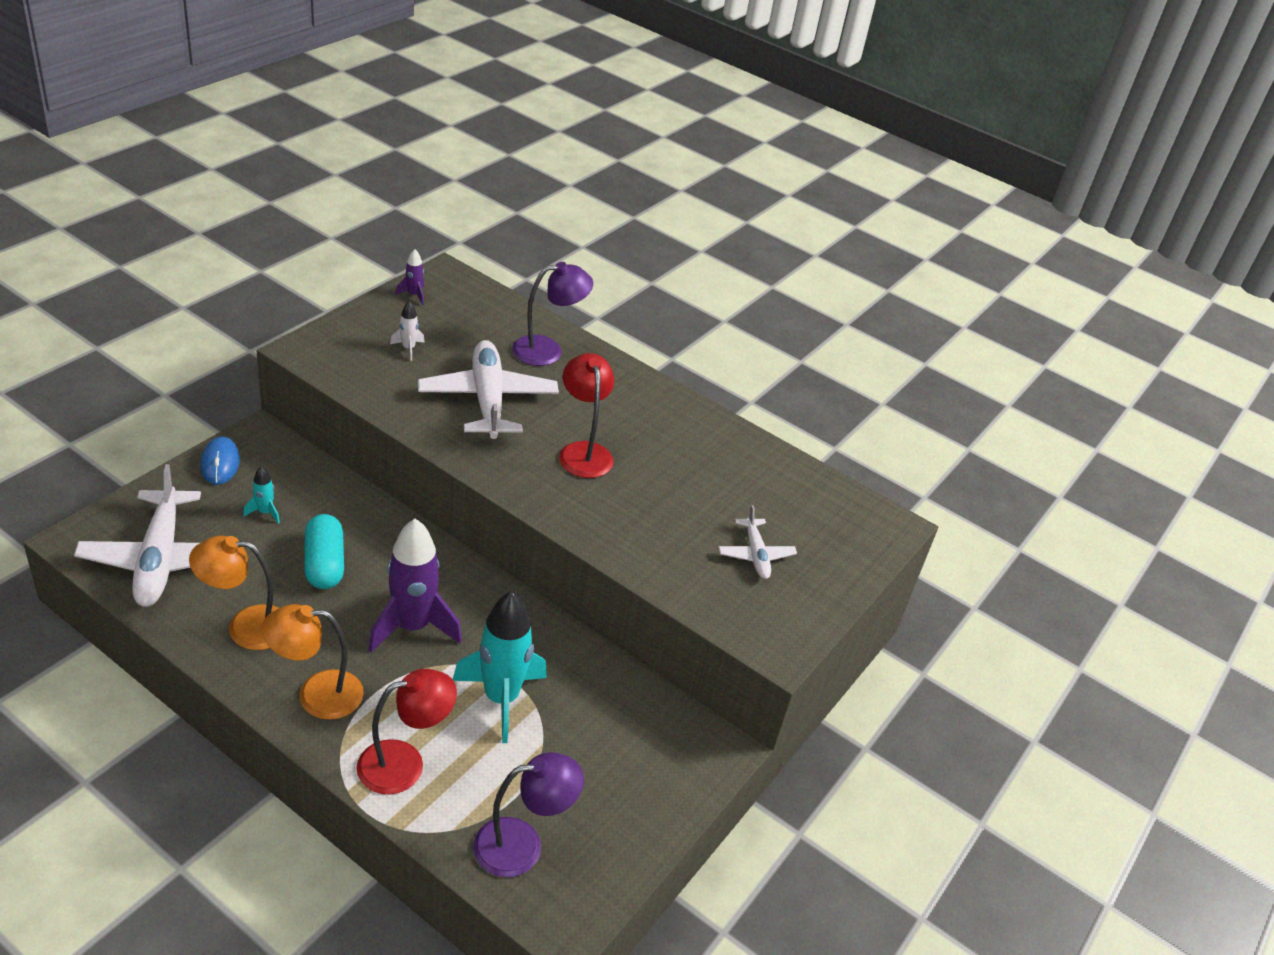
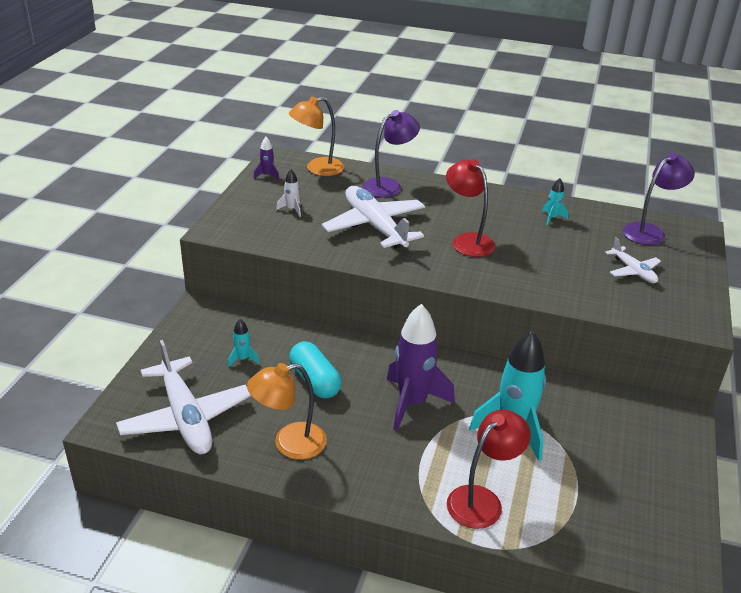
camera: 15 degrees left, 5 degrees down
(220, 463) = (182, 336): blue mouse -> none
(316, 694) = (380, 474): orange lamp -> orange lamp (317, 169)
(522, 845) = (609, 526): purple lamp -> purple lamp (649, 231)
(715, 454) = (552, 218): none -> turquoise rocket

